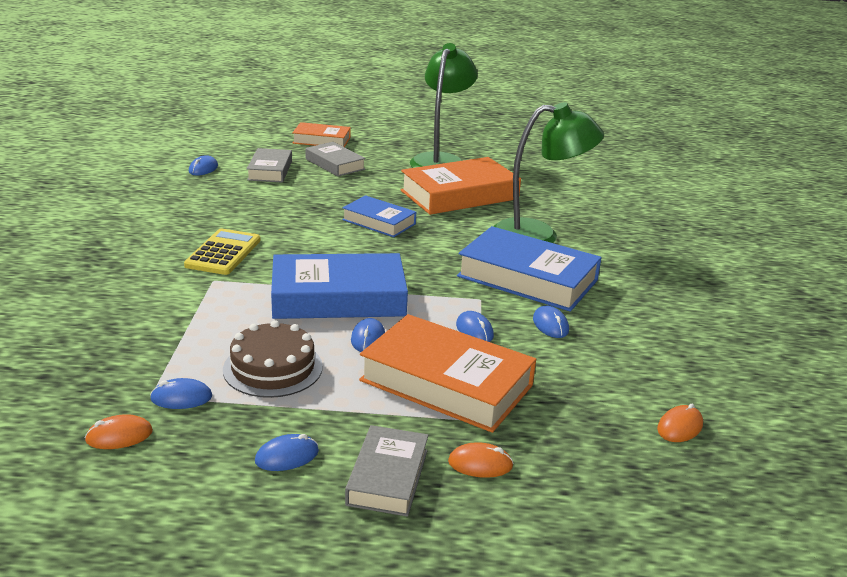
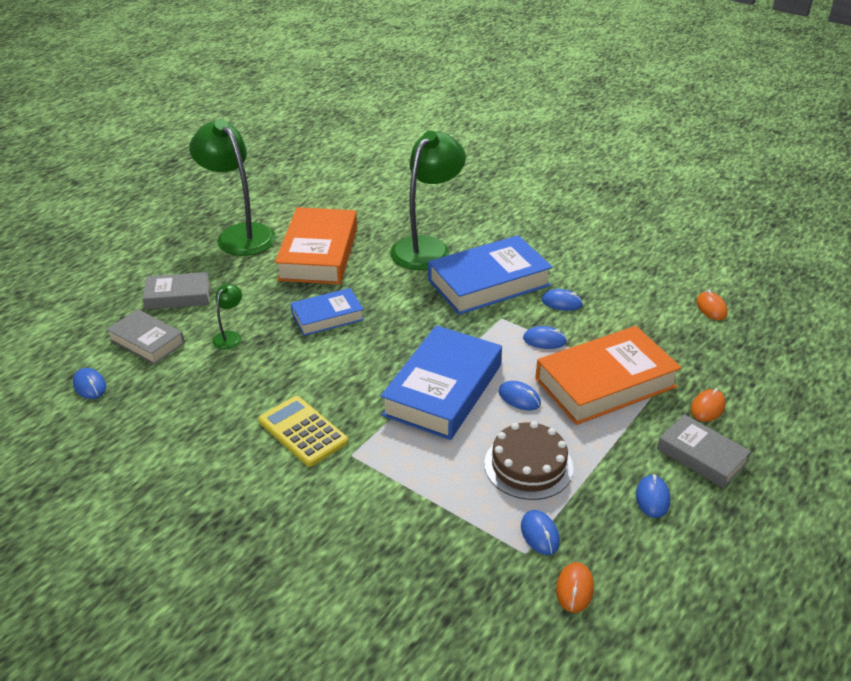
camera: 55 degrees left, 10 degrees up
(181, 398) = (540, 534): blue mouse -> blue mouse turned 45 degrees counterclockwise
(308, 194) = (230, 336): none -> green lamp
(321, 140) = (110, 283): orange book -> none

